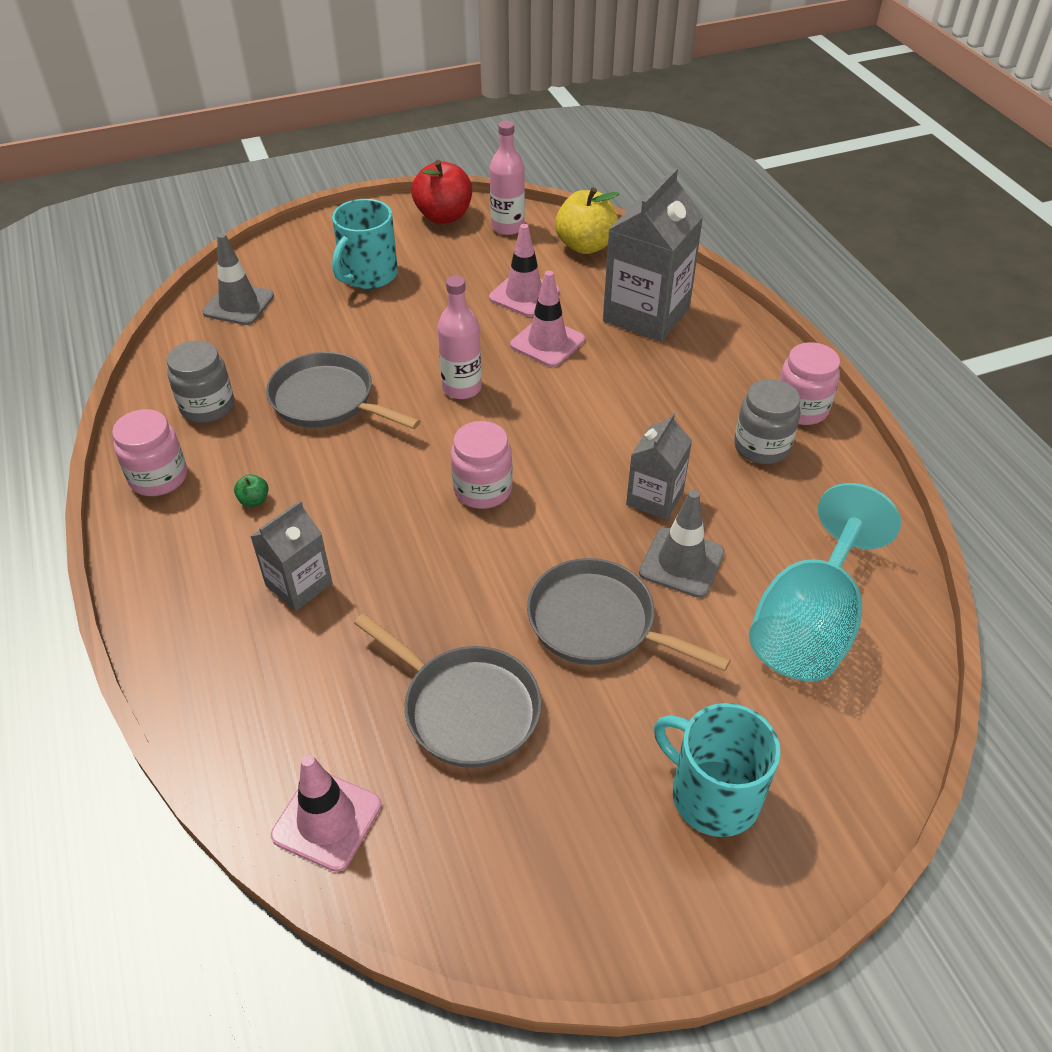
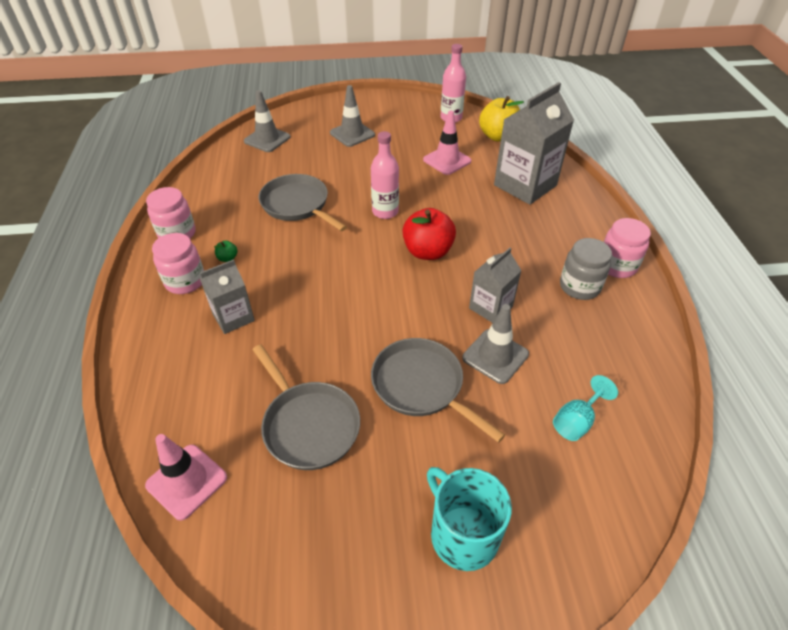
camera: 15 degrees right, 0 degrees up
(207, 407) = (224, 196): grey jar -> none
(368, 275) = (352, 134): turquoise mug -> grey traffic cone
(444, 216) = (412, 106): red apple -> red apple (427, 251)
(482, 489) = (375, 279): pink jar -> pink jar (185, 281)
(547, 342) = (452, 192): pink traffic cone -> none
(808, 624) = (576, 421): turquoise goblet -> turquoise goblet, size x0.46

